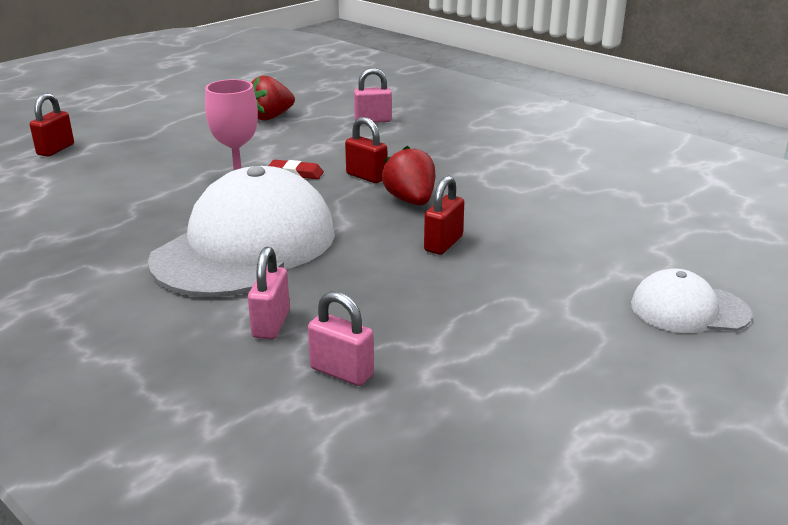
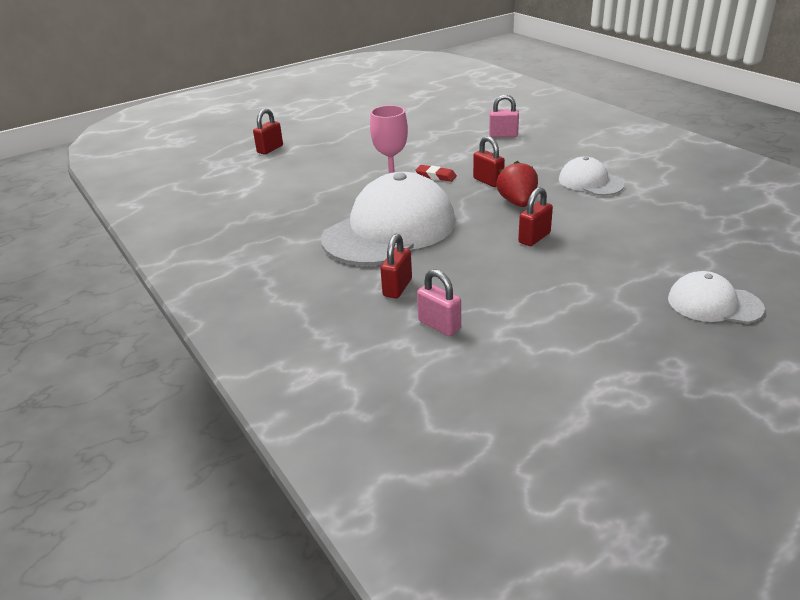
camera: 15 degrees right, 5 degrees up
(270, 117) = (425, 129): red strawberry -> none
(271, 324) = (397, 287): pink padlock -> red padlock
(495, 171) = (590, 182): none -> white cap

